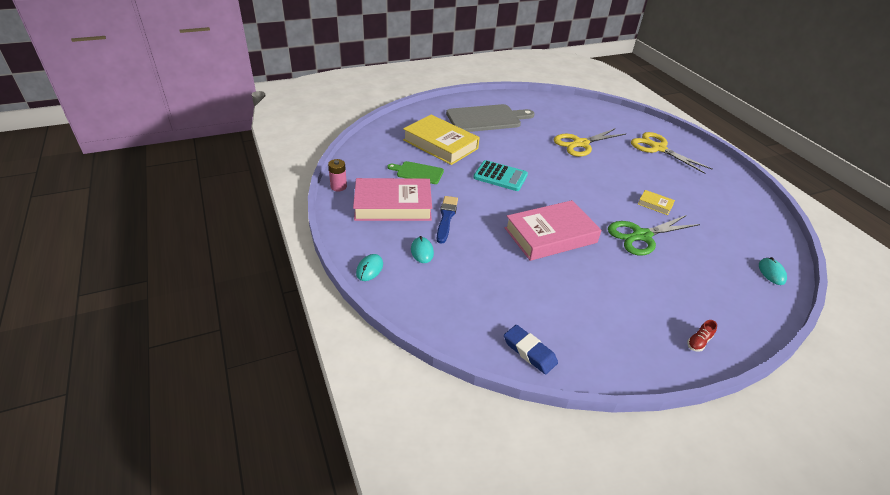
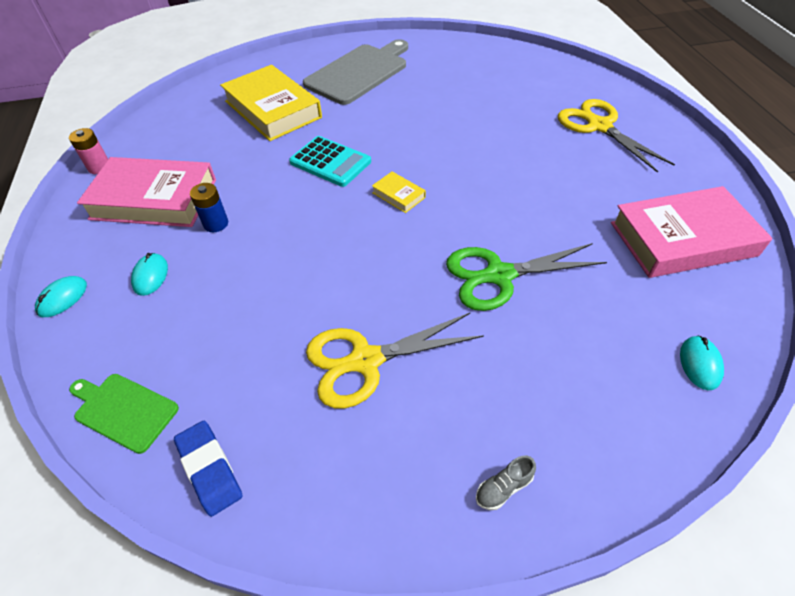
camera: 15 degrees right, 10 degrees up
(418, 172) = (217, 151): green cutting board -> green cutting board (123, 410)
(446, 218) = (216, 224): blue brush -> blue battery
(486, 119) = (359, 72): grey cutting board -> grey cutting board turned 45 degrees counterclockwise
(550, 235) = (353, 264): pink book -> pink book (682, 239)
(580, 144) = (478, 115): yellow scissors -> yellow scissors (366, 361)
(655, 204) = (548, 221): yellow book -> yellow book (398, 195)
(699, 342) = (503, 488): red shoe -> grey shoe

